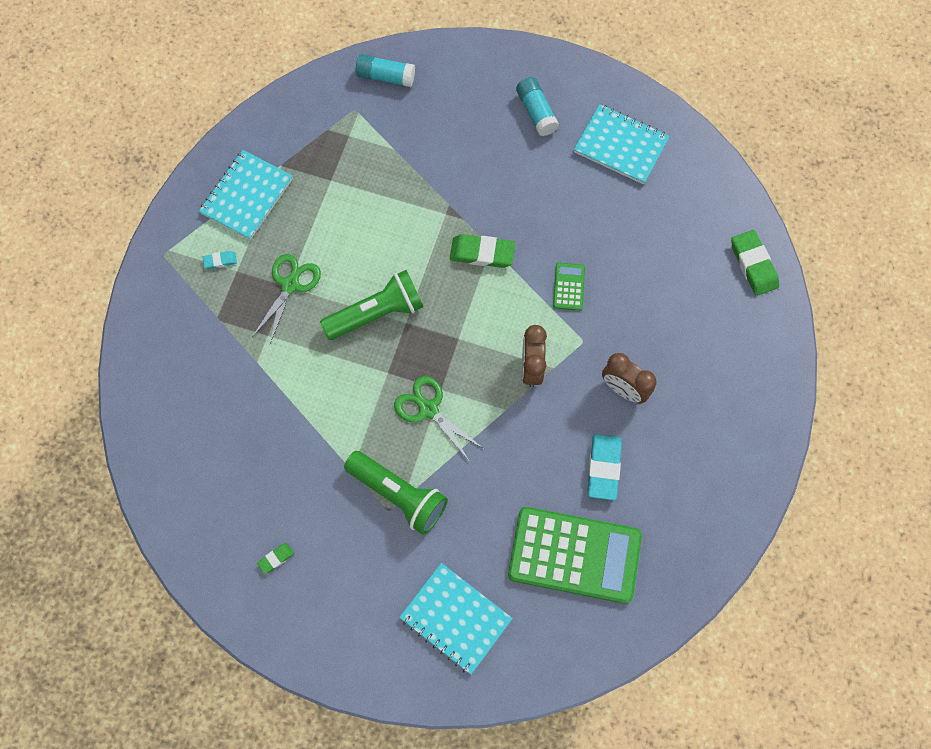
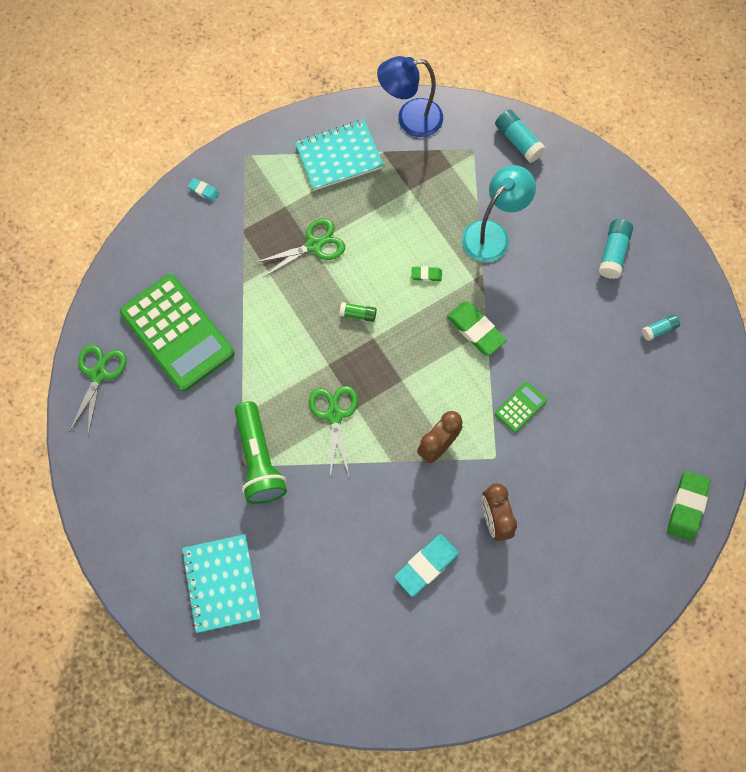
camera: 40 degrees right, 0 degrees up
(197, 536) = (98, 374): none -> green scissors
(220, 261) = (280, 190): turquoise eraser -> turquoise eraser (203, 191)
(276, 558) = (136, 434): green eraser -> green eraser (426, 275)
(280, 122) = (410, 119): none -> blue lamp
(377, 313) = (358, 314): green flashlight -> green glue stick
(429, 167) = (492, 234): none -> turquoise lamp
(574, 555) = (347, 612): green calculator -> green calculator (177, 333)
(620, 146) = (659, 329): turquoise notebook -> turquoise glue stick

